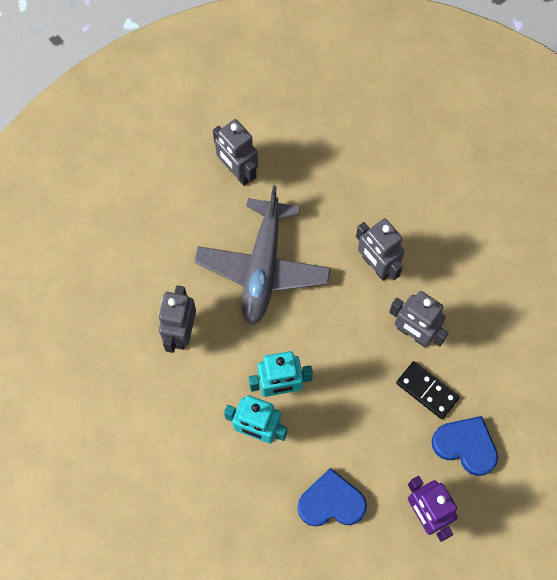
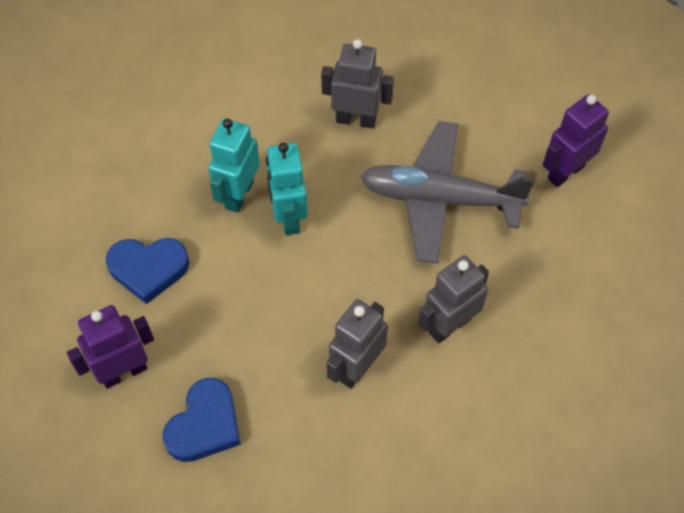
camera: 90 degrees right, 10 degrees down
(237, 172) = (565, 172): grey robot -> purple robot
(331, 502) = (148, 269): blue heart -> blue heart turned 90 degrees clockwise
(427, 390) = (280, 381): black domino -> none

